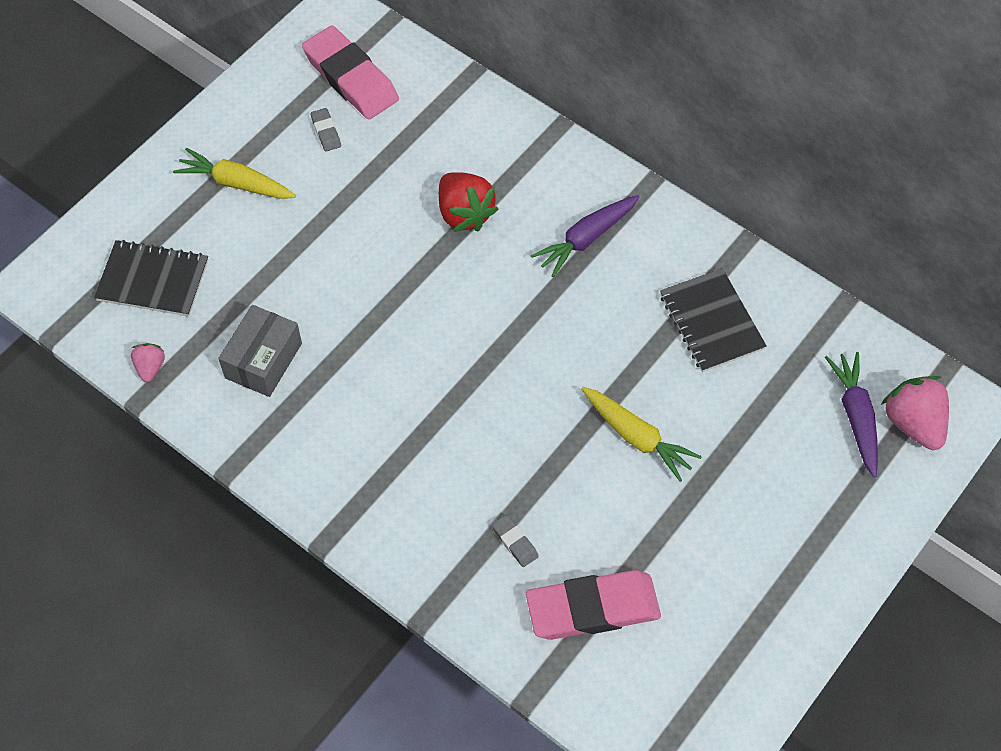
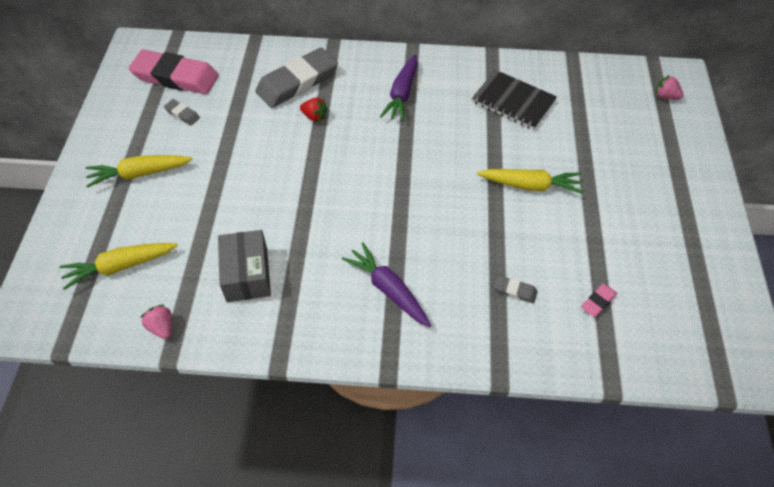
camera: 35 degrees left, 5 degrees down
(153, 280) = (120, 266): black notebook -> yellow carrot
(464, 213) = (314, 116): red strawberry -> red strawberry, size x0.54
(478, 157) = (297, 82): none -> grey eraser
(592, 608) = (598, 301): pink eraser -> pink eraser, size x0.42
(855, 416) = (634, 109): purple carrot -> purple carrot (388, 289)
(913, 423) = (665, 96): pink strawberry -> pink strawberry, size x0.54

